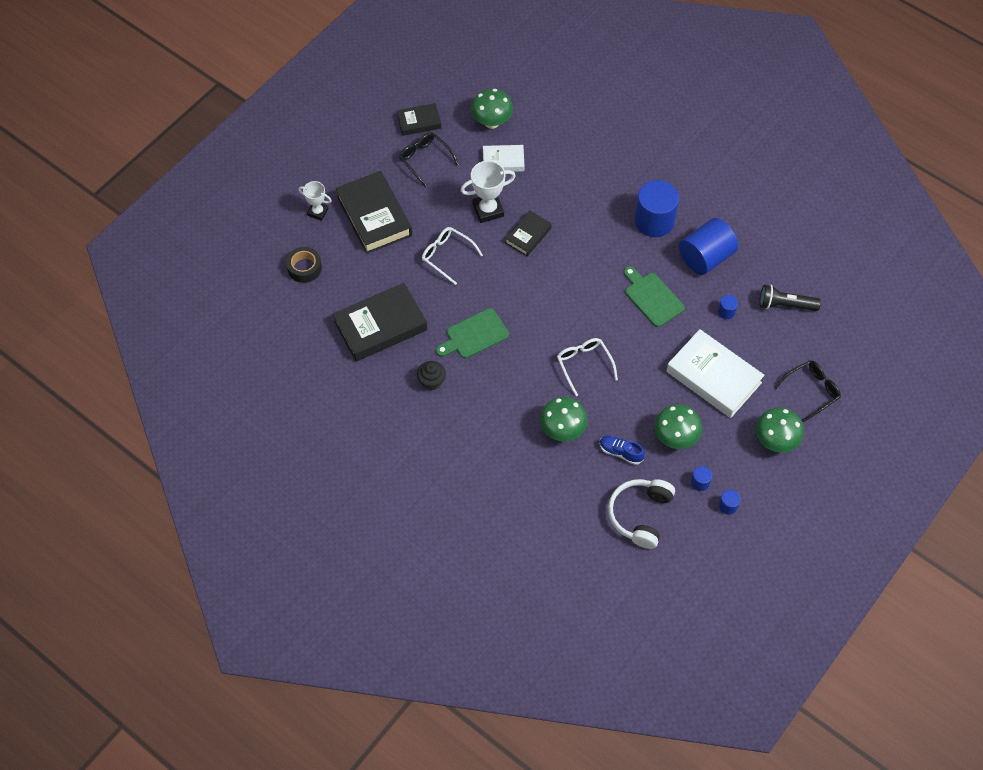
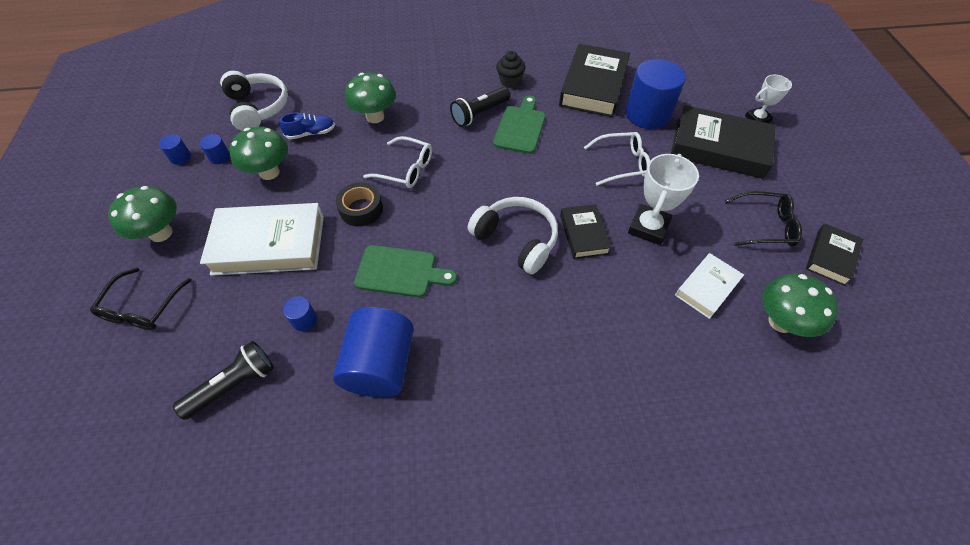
camera: 135 degrees right, 5 degrees down
(304, 268) = (698, 81): black tape -> black tape (361, 209)
(488, 370) = (479, 114): none -> black flashlight
(569, 263) = (516, 240): none -> white headphones
(654, 221) = (481, 360): blue cylinder -> blue cylinder (647, 114)

